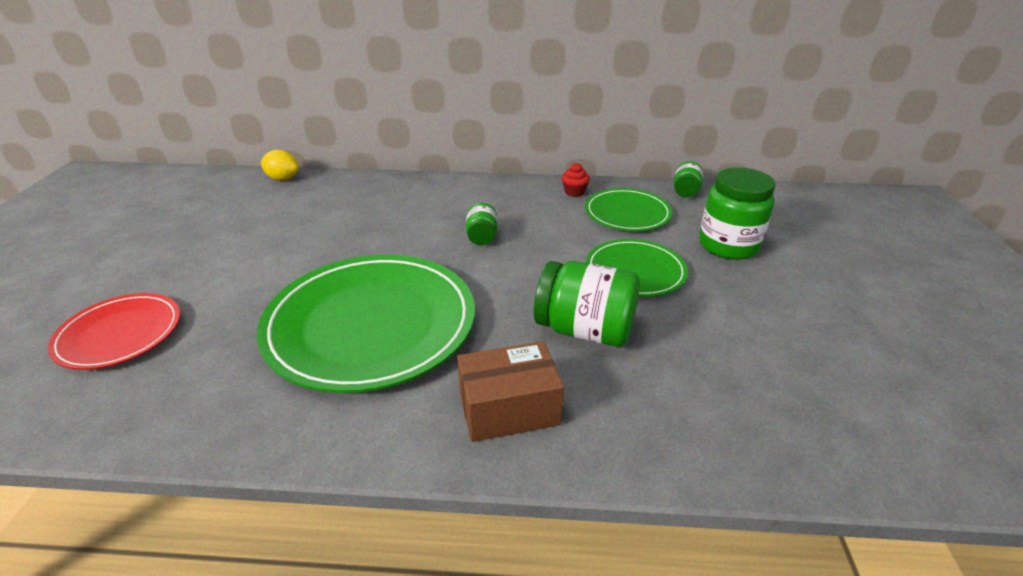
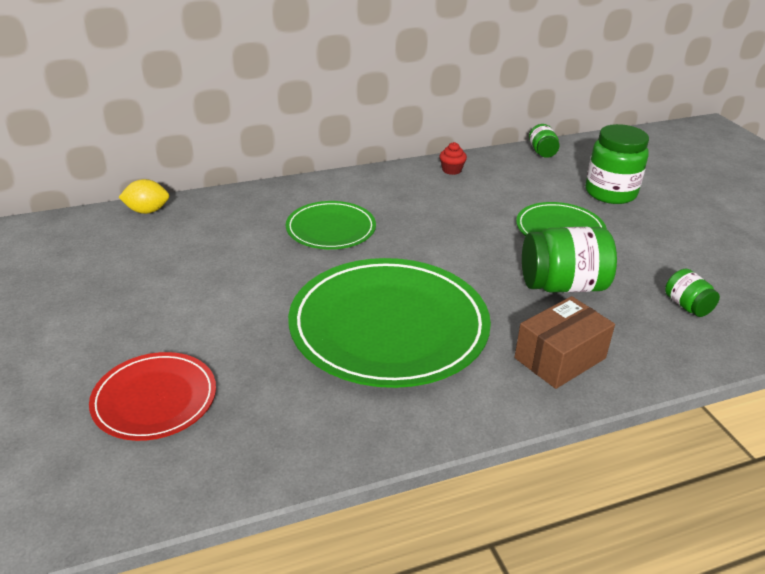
camera: 25 degrees left, 0 degrees up
(482, 237) = (409, 228): green jar -> green jar (687, 306)
(627, 213) = (512, 181): green plate -> green plate (331, 229)

